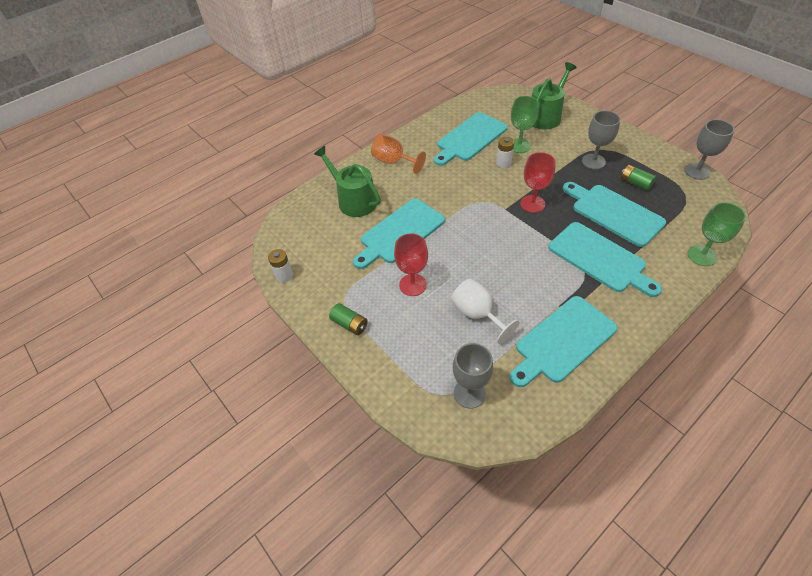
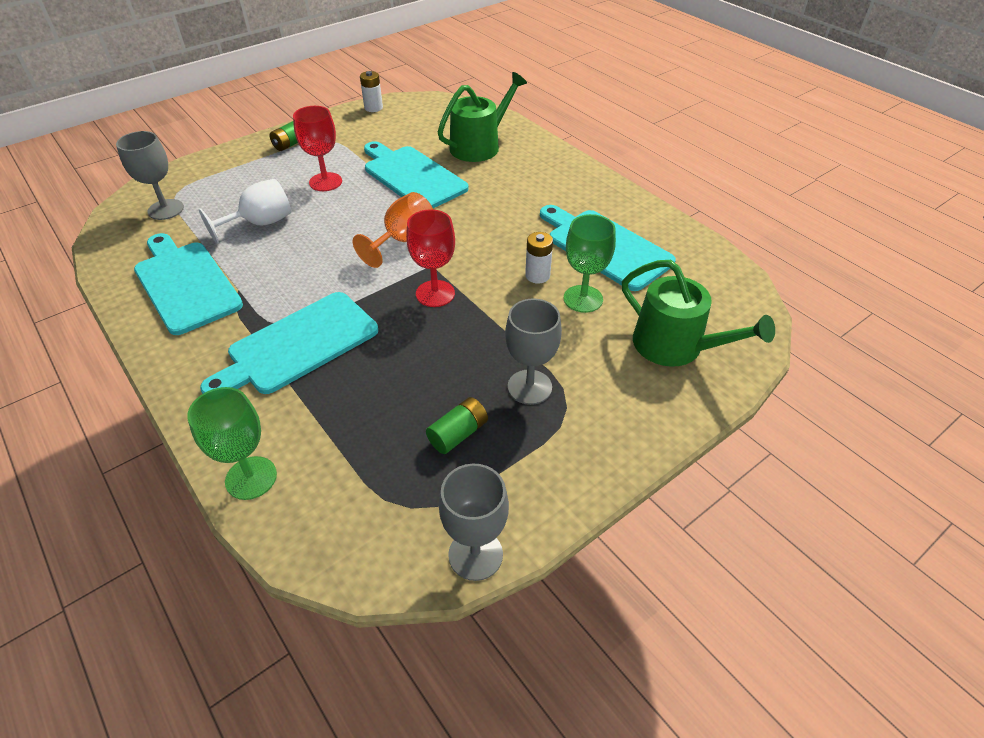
camera: 90 degrees right, 5 degrees down
(393, 162) = (552, 175): orange goblet -> orange goblet (403, 240)
(614, 213) = (388, 384): turquoise cutting board -> none

